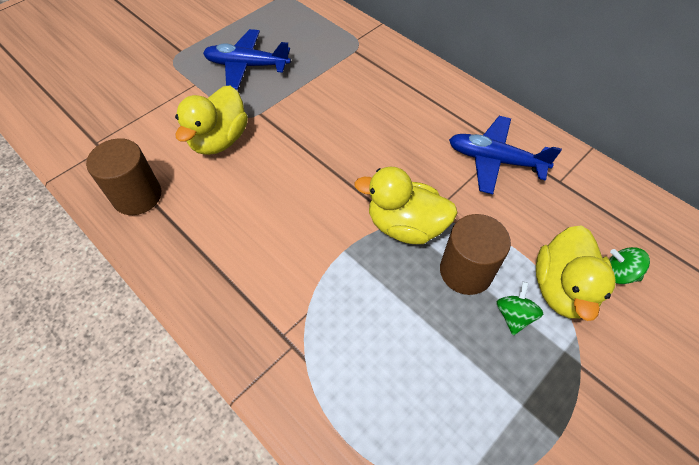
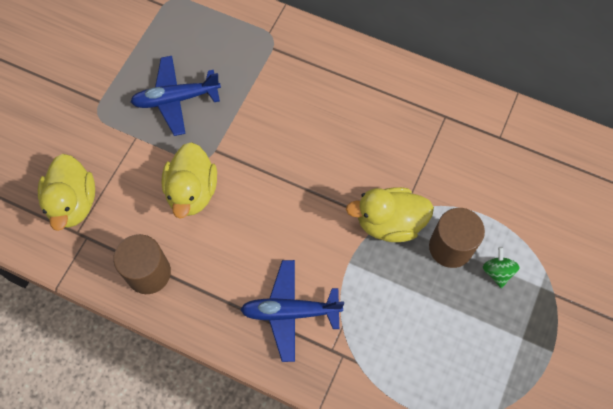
camera: 20 degrees left, 10 degrees up
(495, 160) = (441, 134): blue plane -> blue plane (290, 312)
(562, 289) = (526, 236): yellow duck -> yellow duck (73, 203)
(619, 274) = (564, 209): green spinning top -> none

